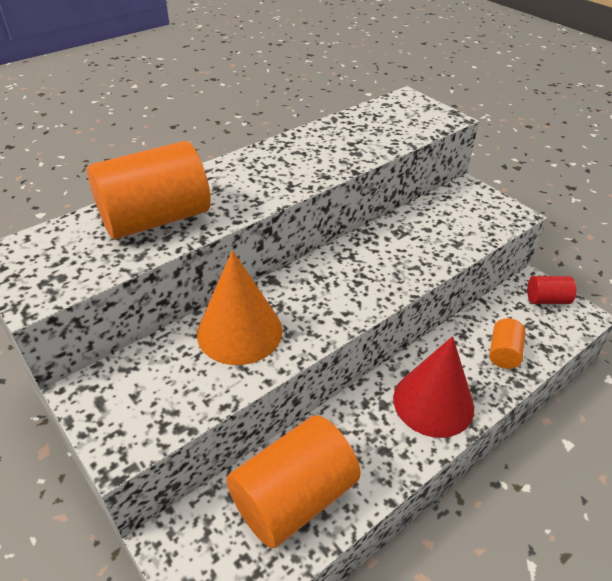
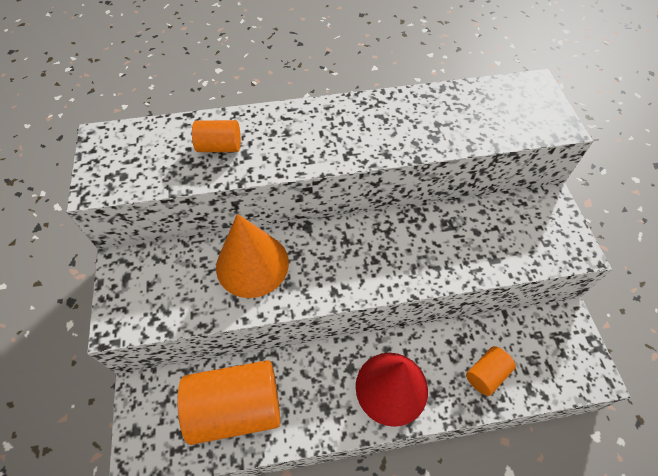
camera: 30 degrees right, 15 degrees up
(156, 219) = (220, 147): orange cylinder -> orange cylinder, size x0.49
(547, 299) = (569, 342): red cylinder -> none

